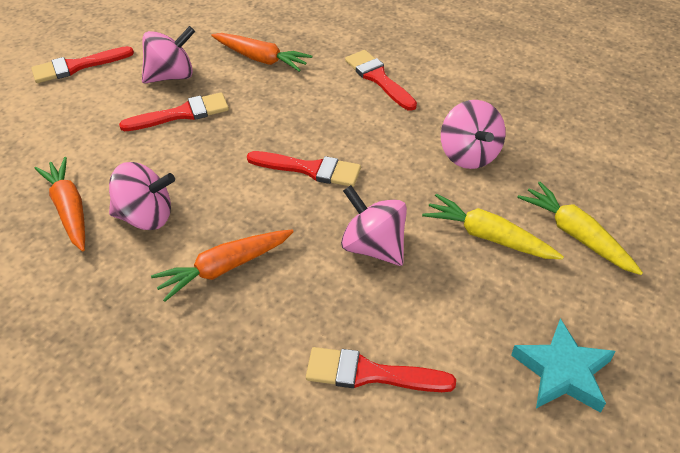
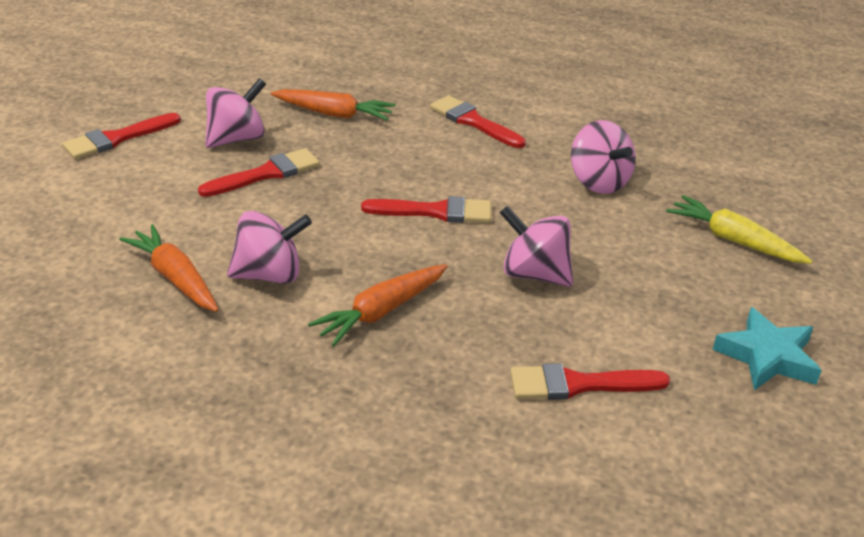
camera: 15 degrees left, 10 degrees down
(488, 236) = (647, 251): yellow carrot -> none

